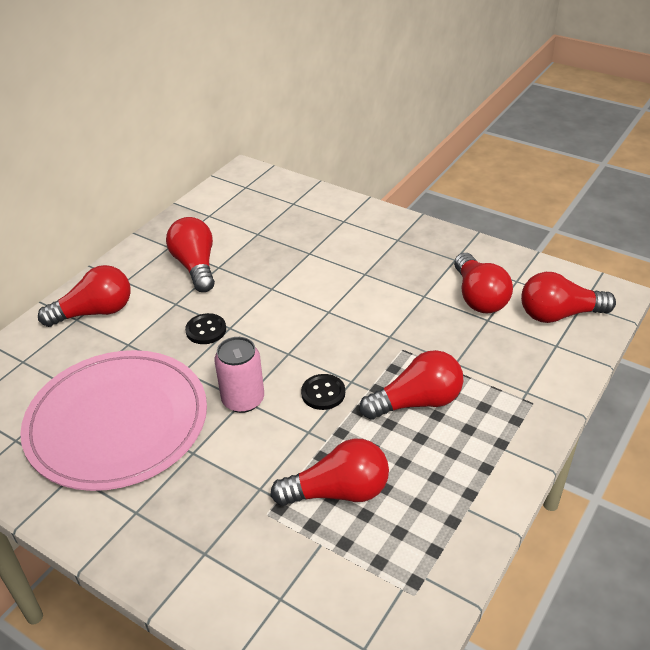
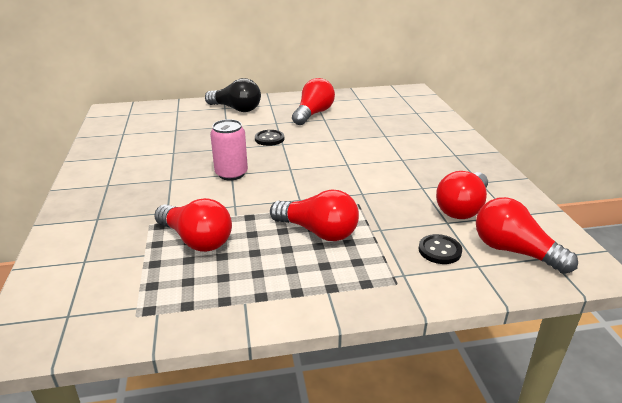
camera: 45 degrees right, 10 degrees down
(95, 312) = (236, 109): red light bulb -> black light bulb
(117, 423) = (166, 150): pink plate -> none
(323, 393) = (274, 195): black button -> black button (439, 250)

